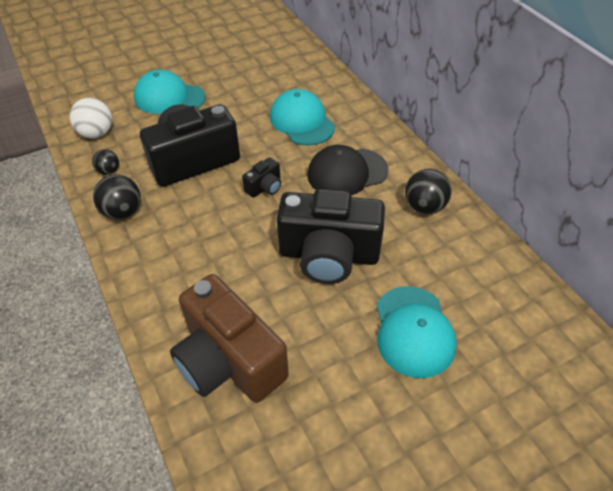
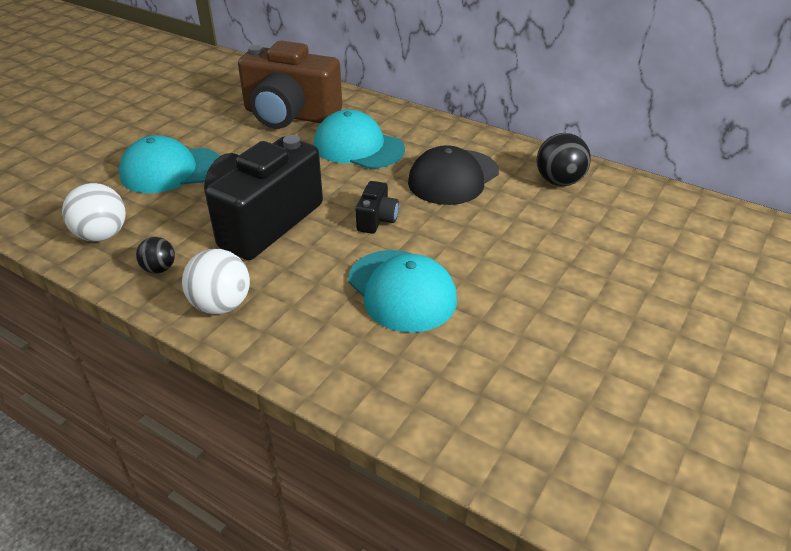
camera: 30 degrees left, 10 degrees down
(123, 212) = (221, 305): black ball -> white ball
(229, 360) = (504, 401): brown camera -> brown camera (290, 115)
(328, 255) = (509, 257): black camera -> none
(413, 331) = (658, 290): turquoise cap -> turquoise cap (402, 290)

